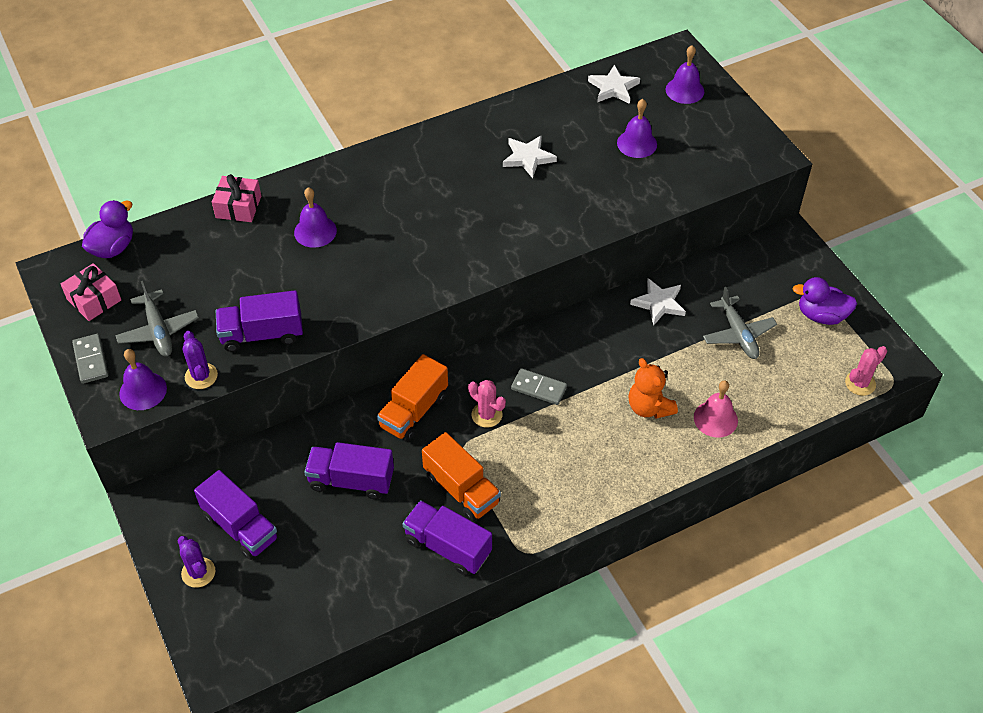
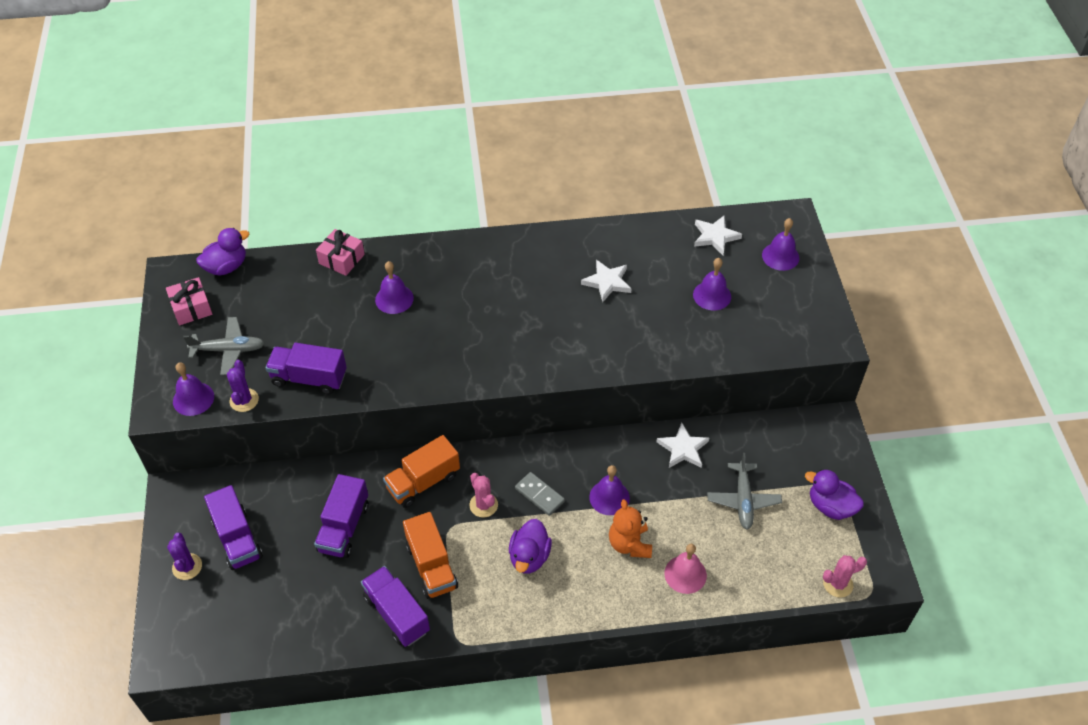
camera: 20 degrees right, 0 degrees up
(91, 360) = (165, 359): grey domino -> none
(158, 331) = (229, 350): grey plane -> grey plane turned 90 degrees counterclockwise
(351, 480) = (344, 527): purple truck -> purple truck turned 105 degrees counterclockwise
(556, 450) = (529, 557): none -> purple duck
(609, 370) = (609, 497): none -> purple bell

